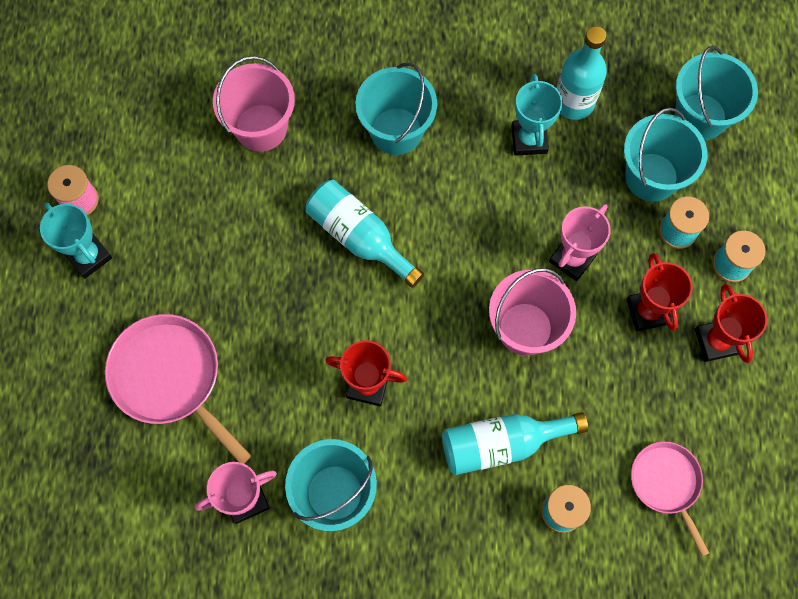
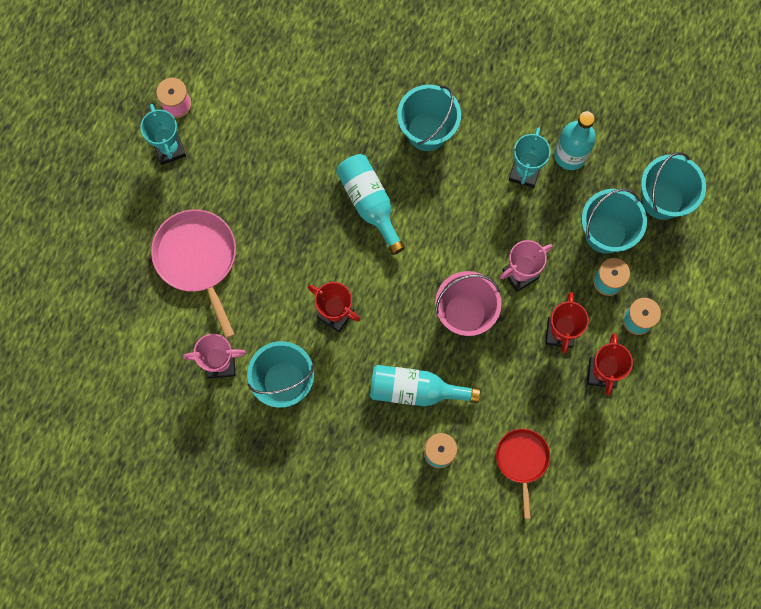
camera: 20 degrees right, 5 degrees up
(261, 127) = (327, 94): pink bucket -> none
(666, 483) = (522, 460): pink pan -> red pan

